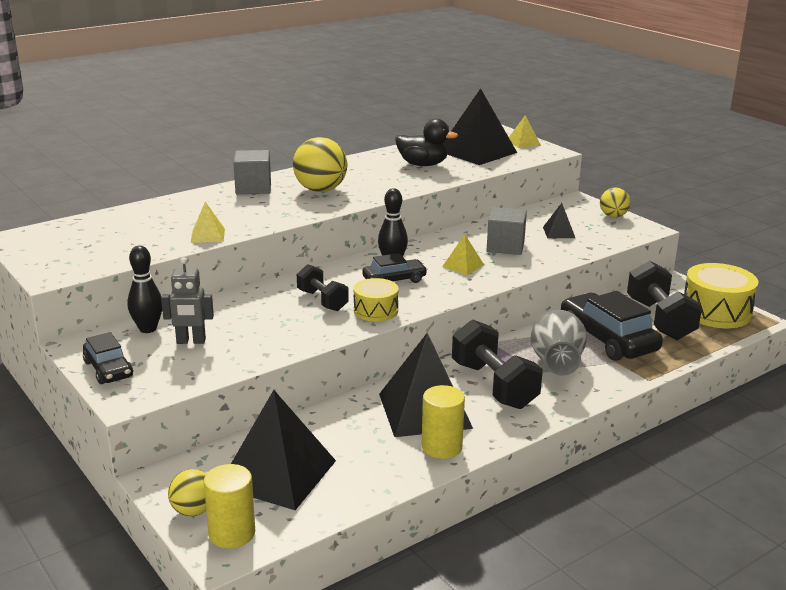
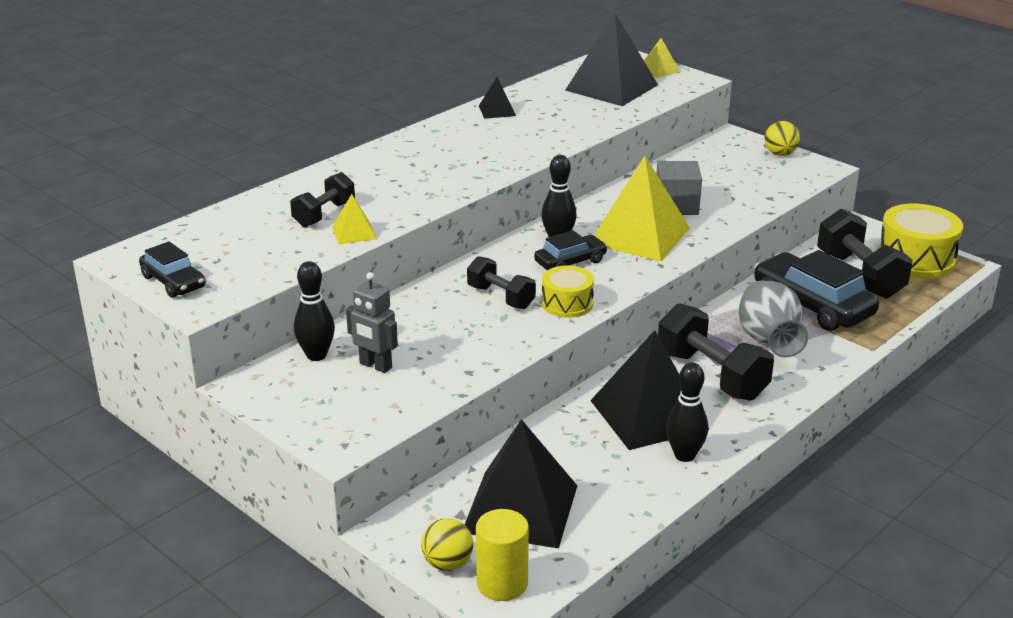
camera: 10 degrees left, 5 degrees up
(108, 369) = (297, 412): black car -> black car (173, 282)
(191, 341) = (375, 366): grey robot -> grey robot turned 45 degrees clockwise
(192, 221) = (324, 214): none -> black dumbbell
(253, 188) = (373, 161): grey cube -> none
(320, 190) = (454, 157): yellow ball -> none
(423, 165) = (557, 111): black duck -> none
(441, 447) = (684, 455): yellow cylinder -> black bowling pin
(463, 265) = (639, 235): yellow pyramid -> yellow pyramid, size x2.18
(559, 232) = (728, 181): black pyramid -> black pyramid (497, 110)

